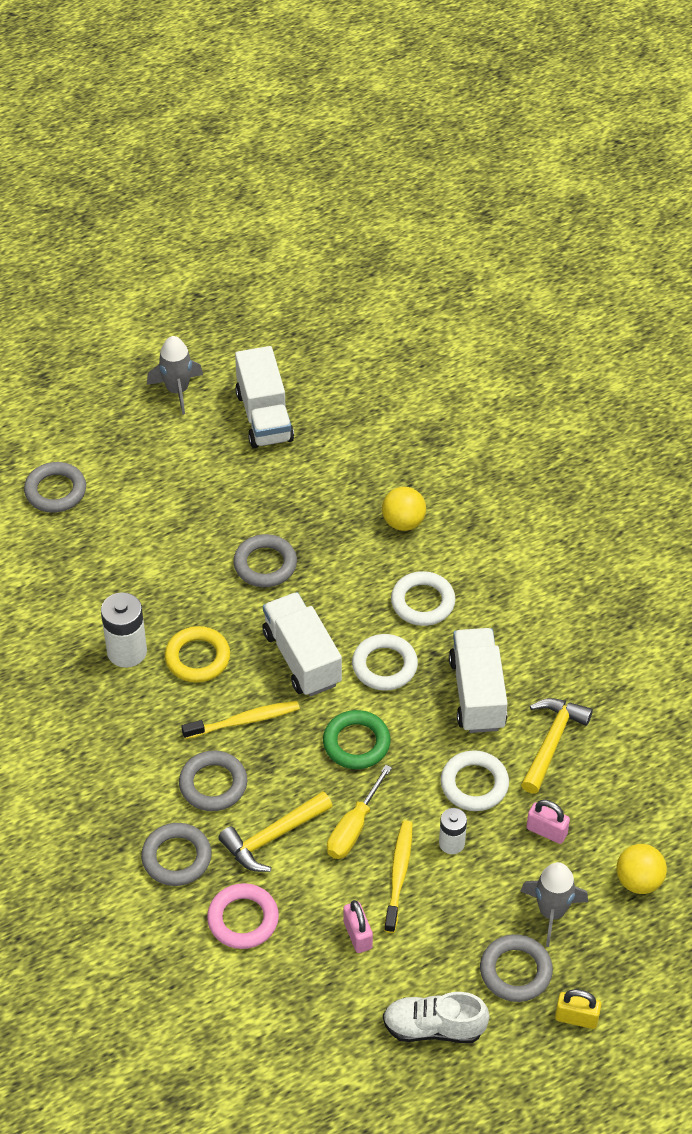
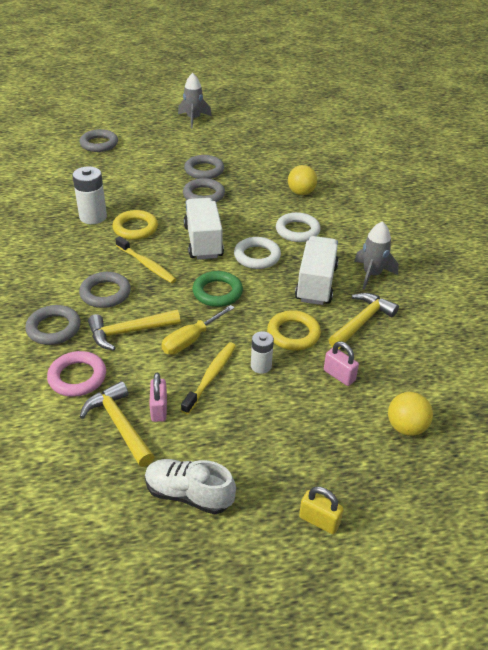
camera: 15 degrees right, 10 degrees down
(244, 721) = (147, 265): yellow toothbrush -> yellow toothbrush turned 45 degrees clockwise
(264, 416) = (237, 136): white truck -> none
(322, 967) = (119, 424): none -> yellow hammer
(474, 784) = (293, 334): white ring -> yellow ring
(515, 971) = (277, 468): grey ring -> grey ring (204, 170)
(552, 912) = (324, 432): grey rocket -> grey rocket (371, 274)

